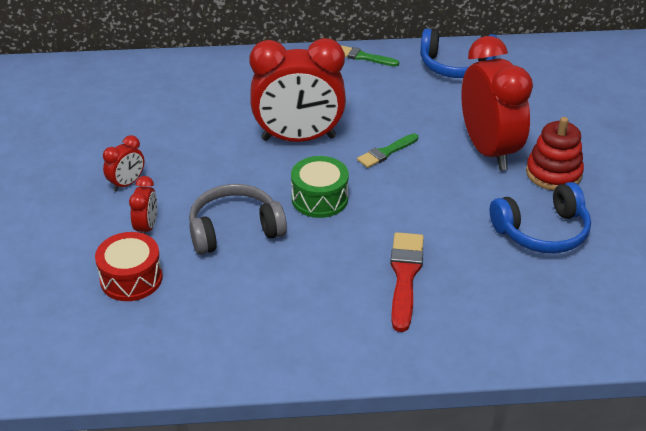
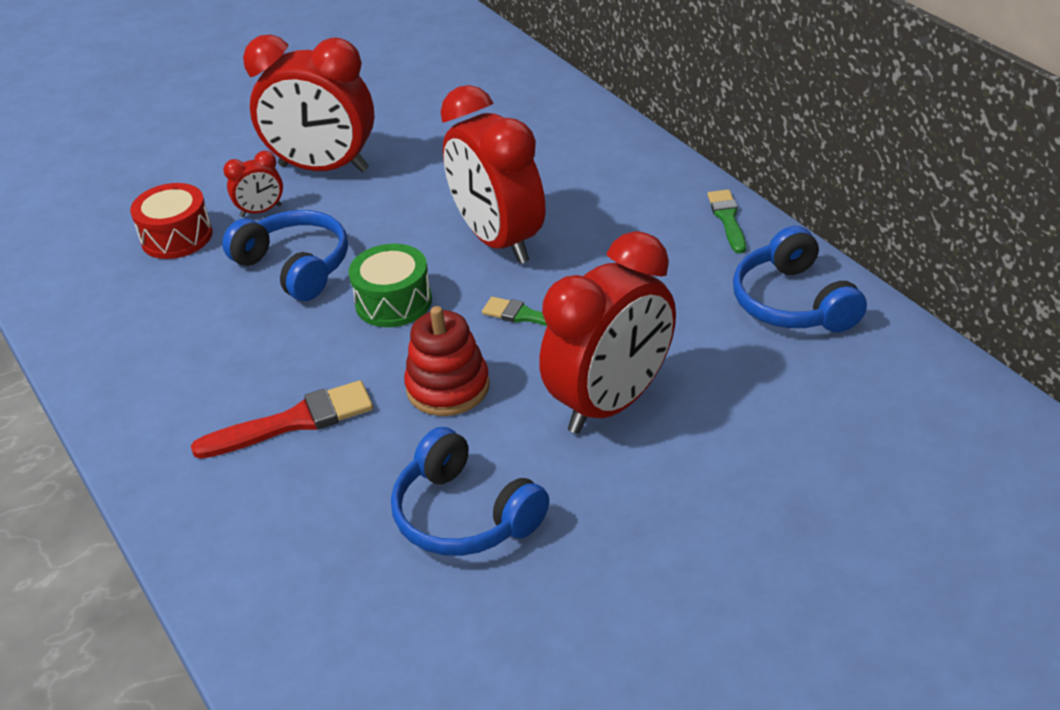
camera: 65 degrees right, 0 degrees up
(127, 183) = (323, 168): red clock -> red clock, size x2.29
(234, 229) = (295, 266): grey headphones -> blue headphones
(553, 173) = (610, 484): red stacking toy -> red stacking toy (448, 387)

